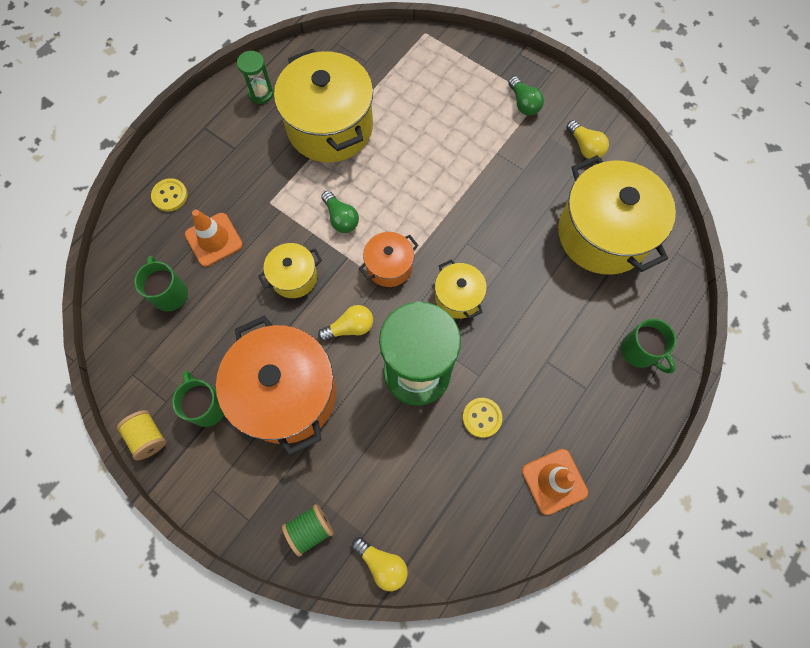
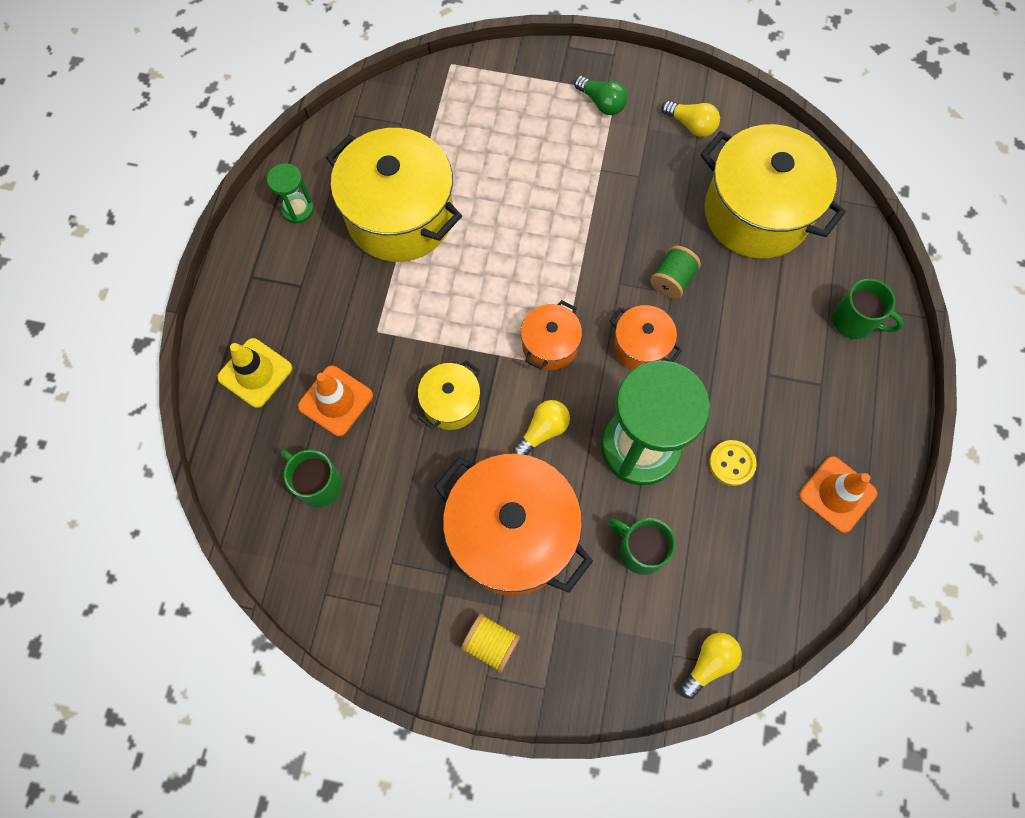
camera: 25 degrees left, 0 degrees up
(148, 437) = (383, 654): yellow spool -> yellow spool (491, 644)
(170, 196) = (255, 373): yellow button -> yellow traffic cone
(207, 406) = (430, 589): green mug -> green mug (640, 550)
(310, 529) = (615, 665): green spool -> green spool (672, 280)
(341, 218) = (468, 314): green light bulb -> none
(382, 563) = (708, 663): yellow light bulb -> yellow light bulb turned 60 degrees counterclockwise
(458, 297) = (641, 346): yellow pot -> orange pot

